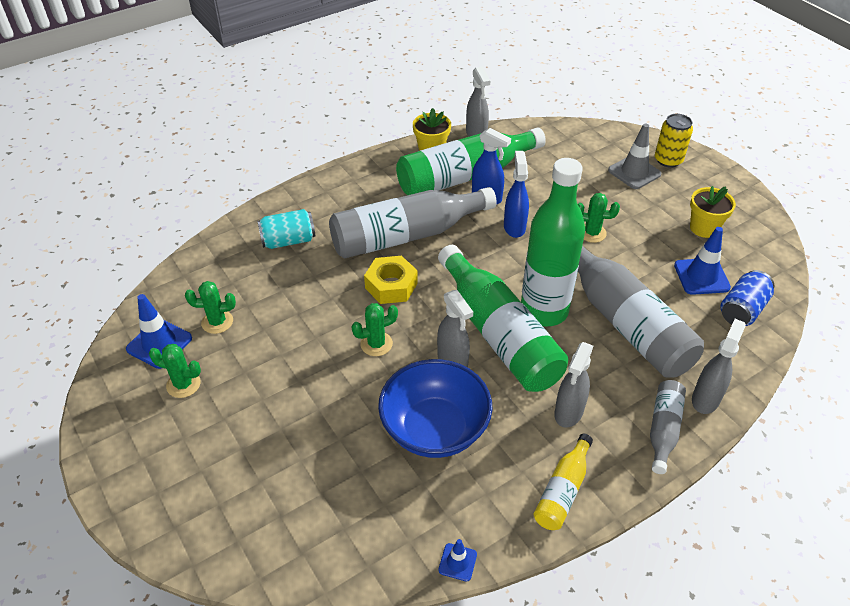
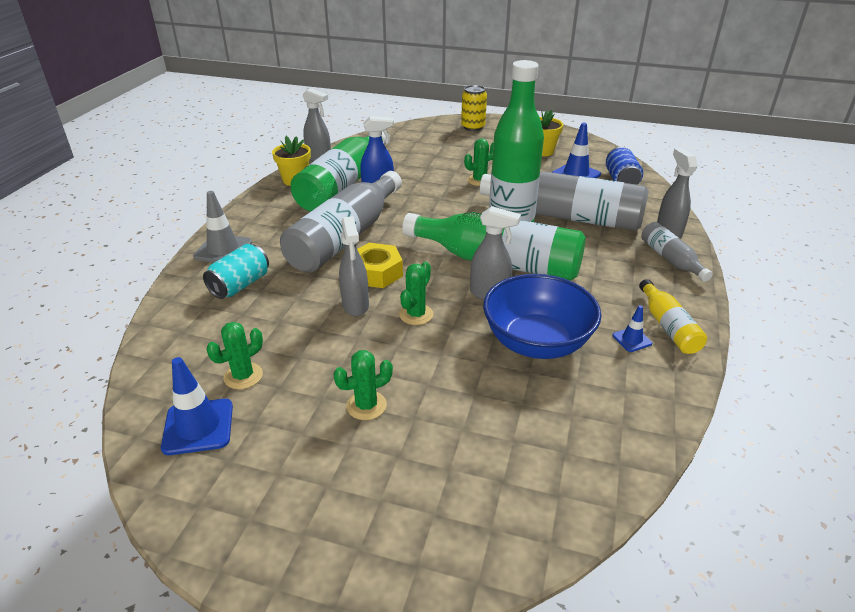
camera: 40 degrees left, 10 degrees down
(183, 384) = (270, 443): green cactus -> green cactus (366, 405)
(457, 562) = (672, 414): blue traffic cone -> blue traffic cone (632, 339)
(514, 227) = (422, 198): blue spray bottle -> none
(568, 413) = (607, 281): grey spray bottle -> grey spray bottle (355, 306)
(634, 172) = (461, 140): grey traffic cone -> grey traffic cone (223, 249)

